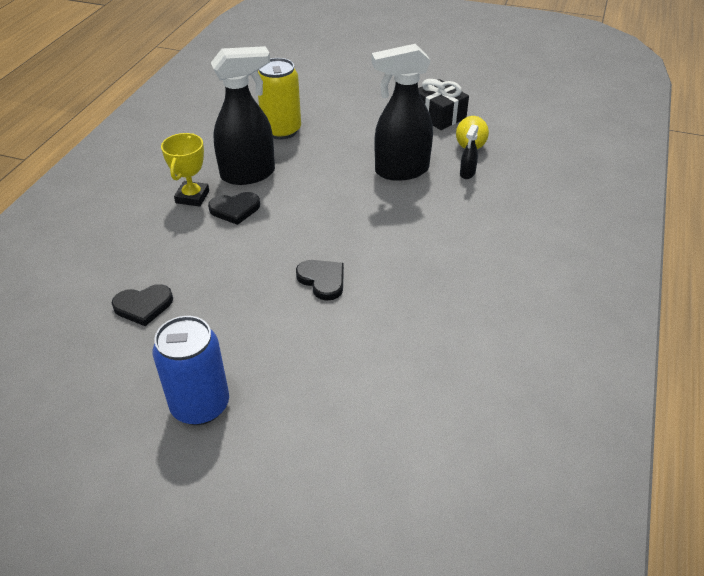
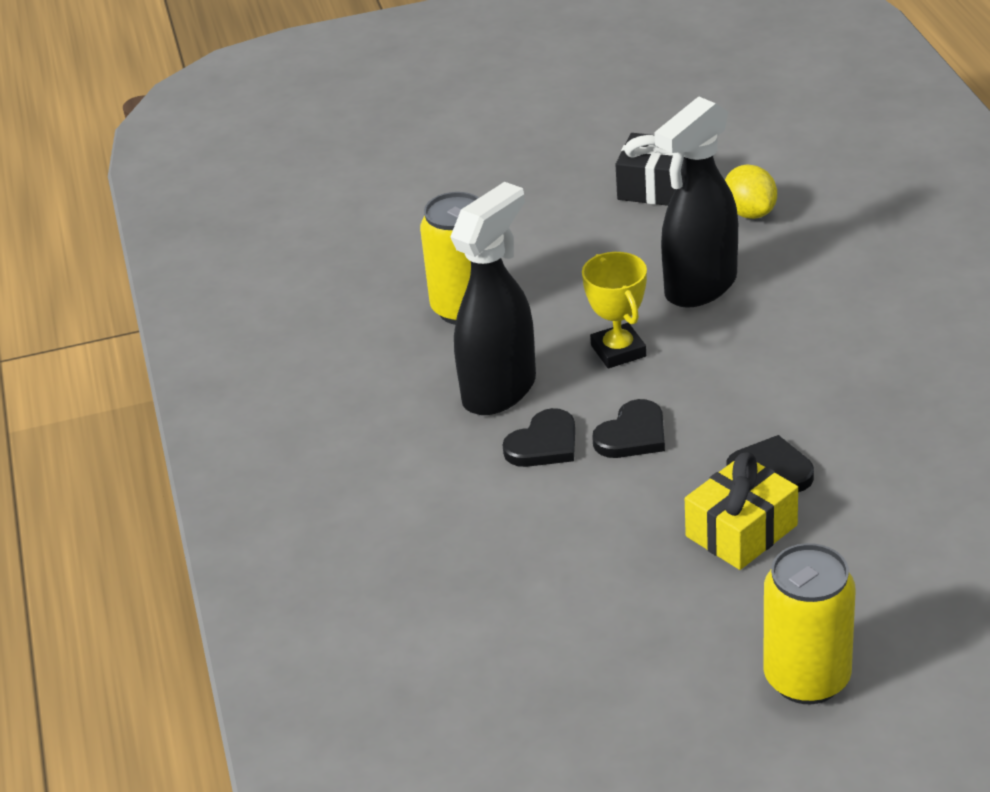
camera: 30 degrees left, 5 degrees down
(143, 306) = (587, 618): black heart -> black heart (632, 435)
(192, 197) = (461, 458): yellow trophy -> yellow trophy (618, 351)
(200, 405) = (807, 678): blue can -> yellow can
(269, 304) = (741, 531): none -> yellow gift
(467, 173) = (787, 251): black spray bottle -> none

